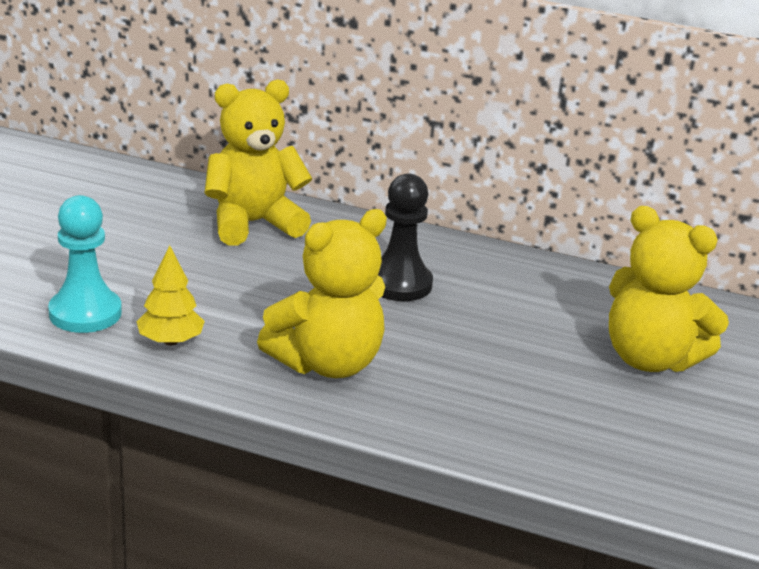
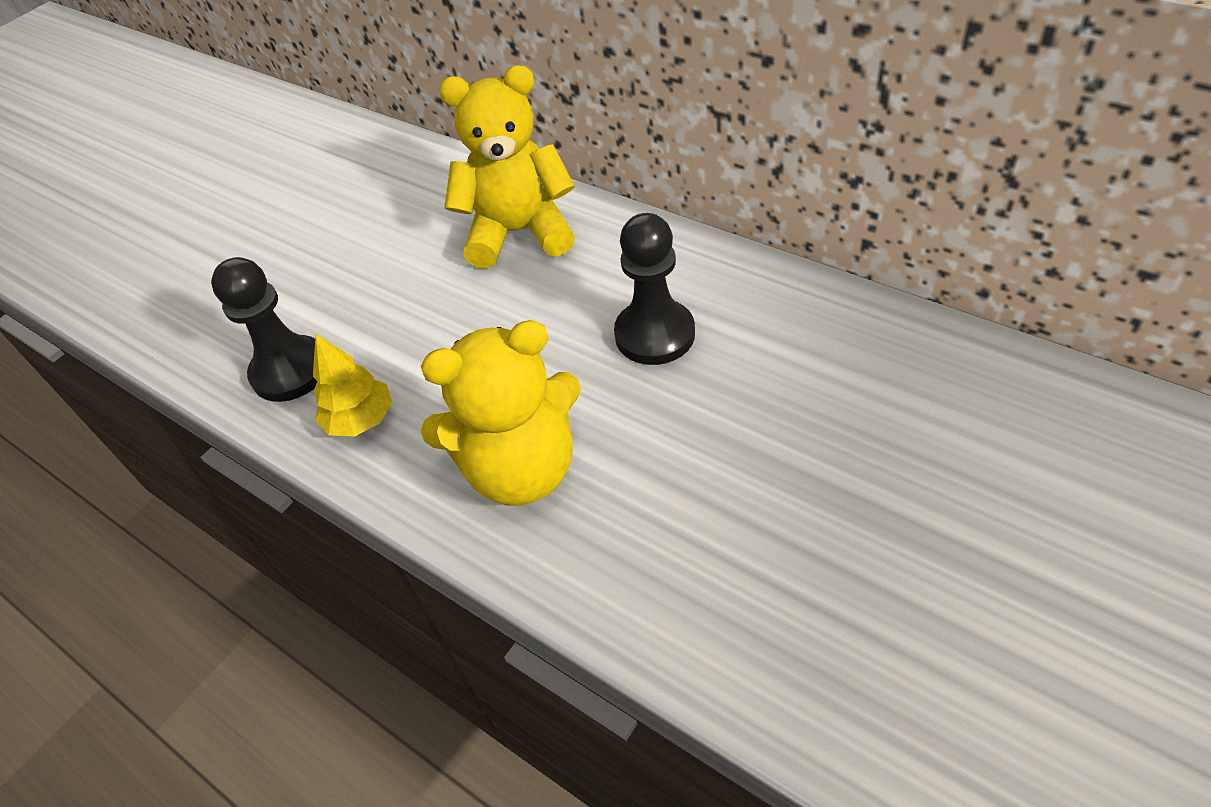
camera: 25 degrees right, 20 degrees up
(85, 313) = (290, 371): turquoise pawn -> black pawn
(650, 359) = (950, 489): yellow teddy bear -> none

